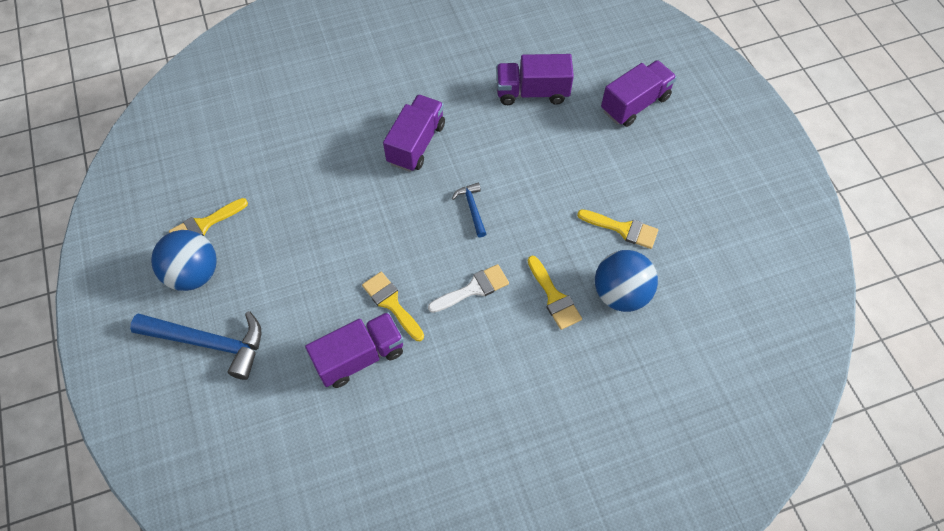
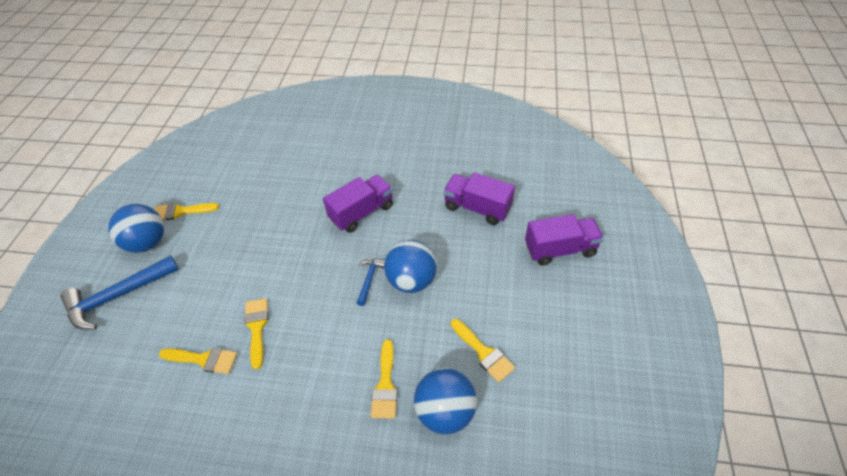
camera: 30 degrees right, 10 degrees down
(209, 343) = (117, 296): blue hammer -> blue hammer turned 105 degrees clockwise
(360, 357) = (203, 359): purple truck -> yellow brush
(473, 289) = (325, 345): white brush -> none
(514, 192) = (411, 280): none -> blue ball

